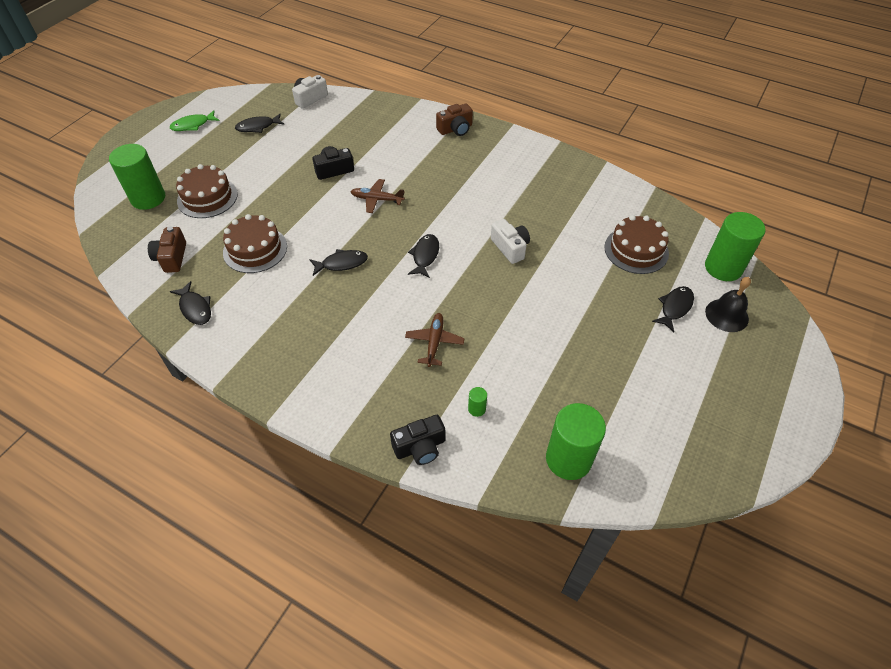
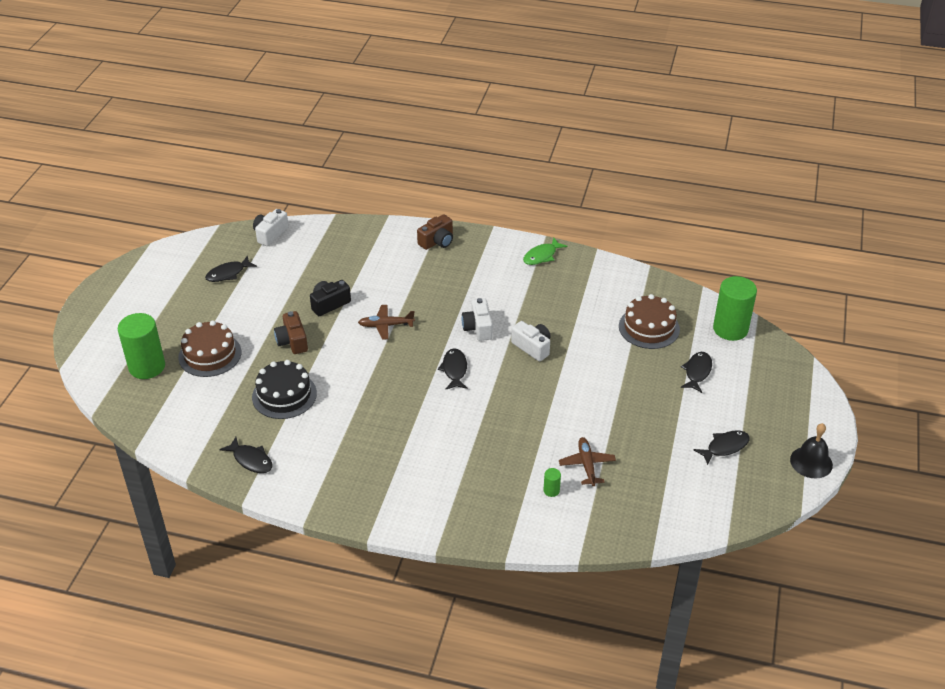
camera: 15 degrees left, 10 degrees down
(171, 258) = (203, 419): brown camera -> brown camera (292, 341)
(193, 125) = (155, 284): green fish -> green fish (541, 256)
(255, 249) = (284, 395): brown cake -> black cake
(342, 263) = (377, 392): black fish -> black fish (725, 447)
(420, 447) = (513, 531): black camera -> none
(434, 342) = (493, 444): brown plane -> brown plane (587, 465)
(463, 218) = (478, 328): none -> white camera
(568, 459) = (643, 513): green cylinder -> none
(726, 315) = (743, 369): black bell -> black bell (811, 462)

